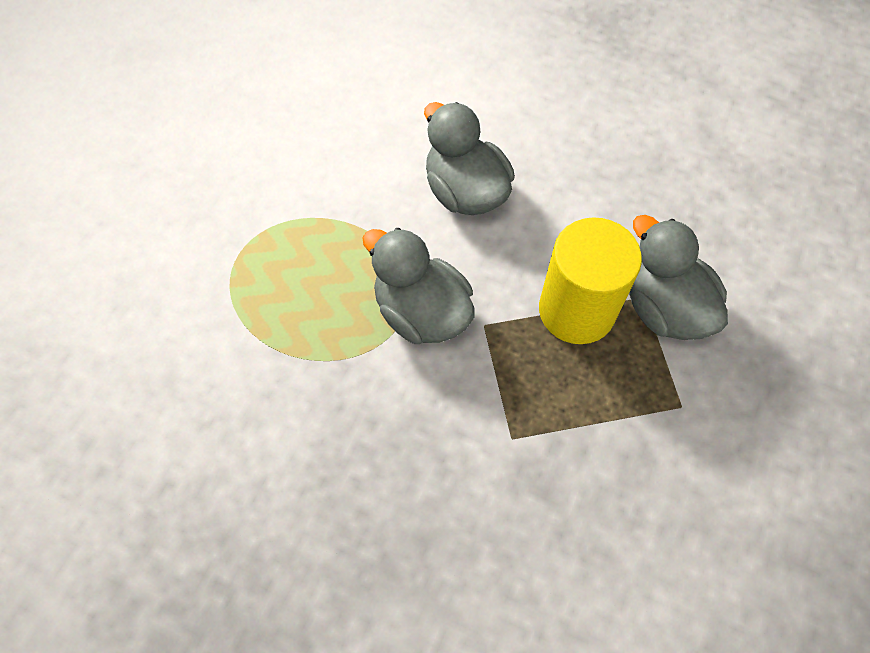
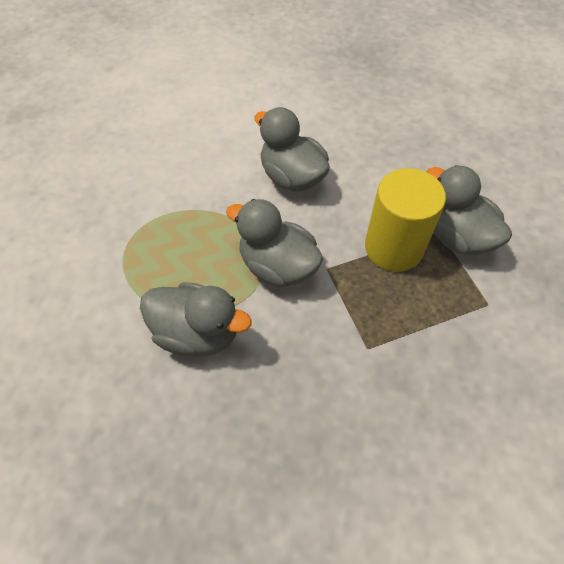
camera: 10 degrees left, 5 degrees down
(306, 384) = (197, 333): none -> grey duck

